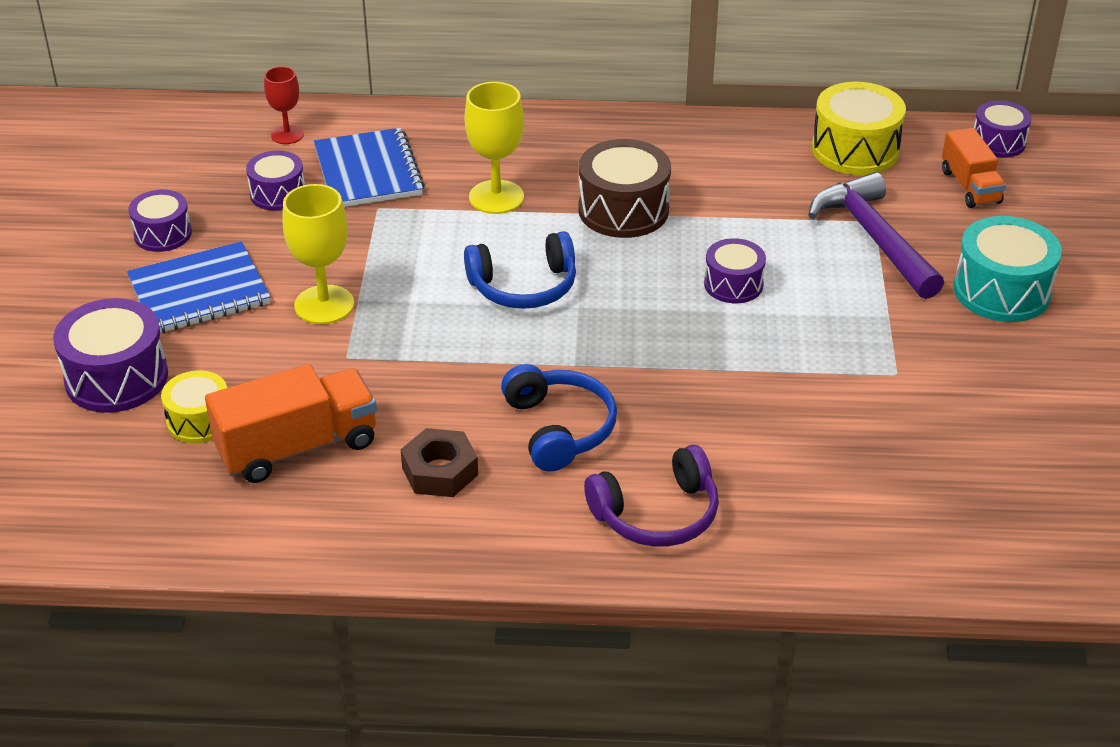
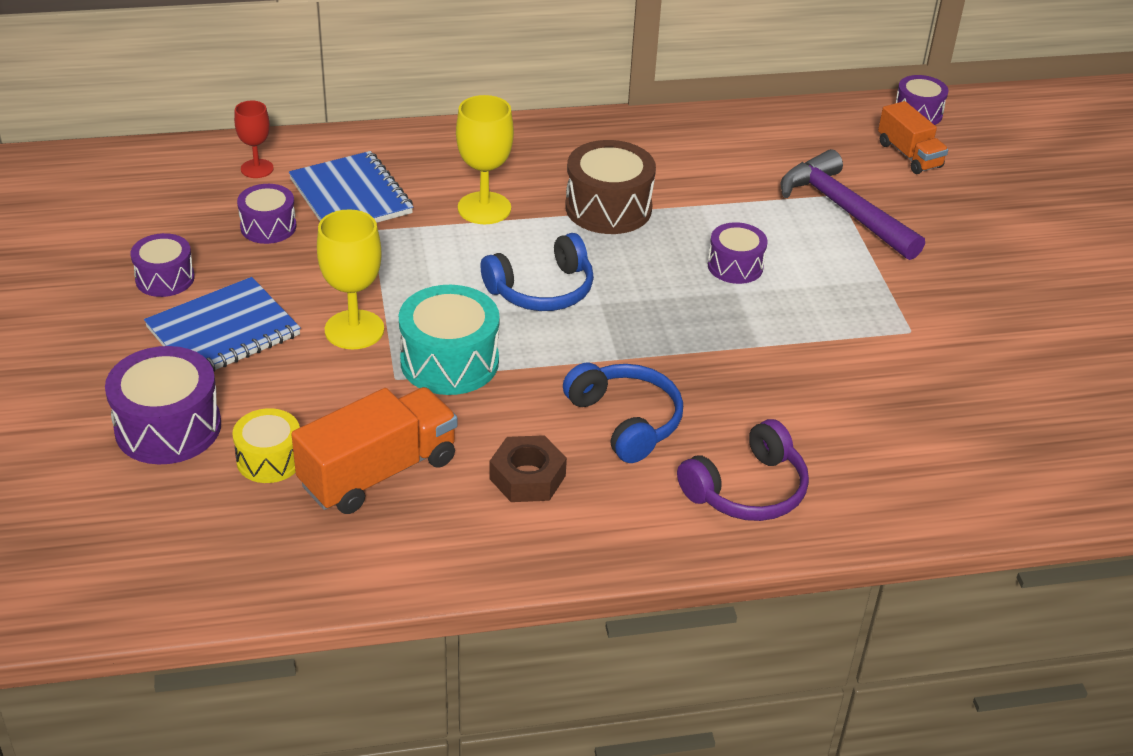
camera: 15 degrees left, 0 degrees up
(855, 150) = (796, 132): yellow drum -> none
(1001, 291) = (972, 245): turquoise drum -> turquoise drum (449, 361)

